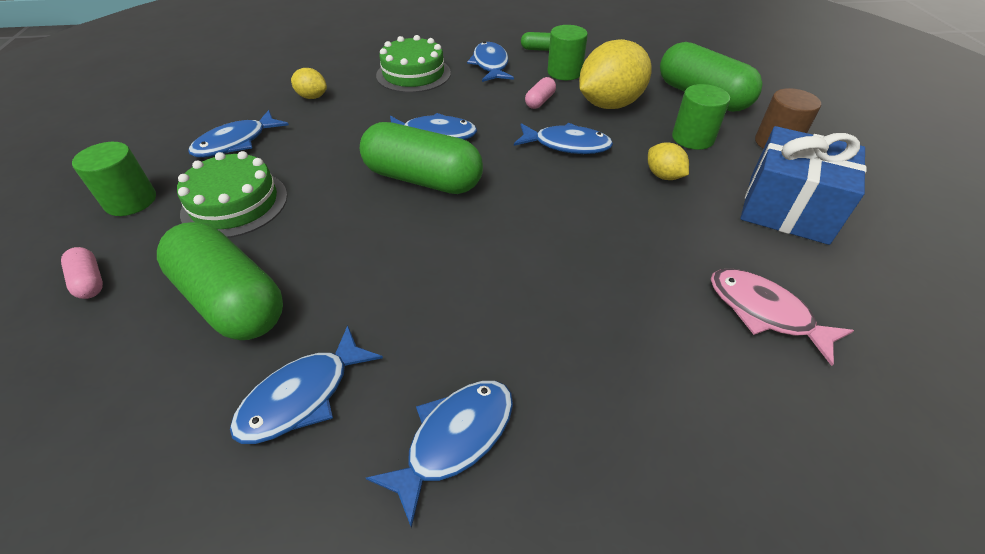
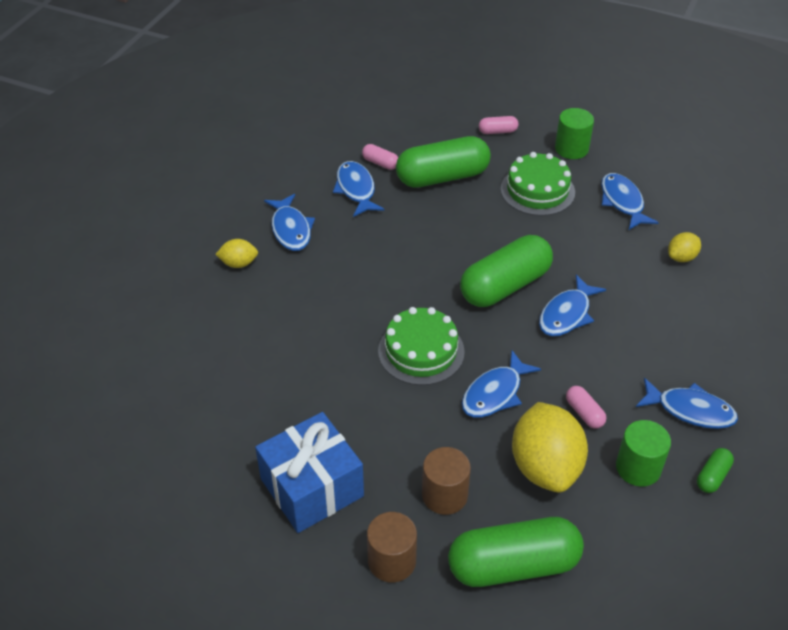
camera: 120 degrees right, 0 degrees up
(212, 396) = (380, 163): none -> pink capsule
(413, 74) = (697, 339): green cake -> green cake (421, 351)
(663, 176) = (408, 433): yellow lemon -> yellow lemon (239, 263)
(692, 138) = (444, 495): green cylinder -> brown cylinder
(765, 312) = (248, 392): pink fish -> none

